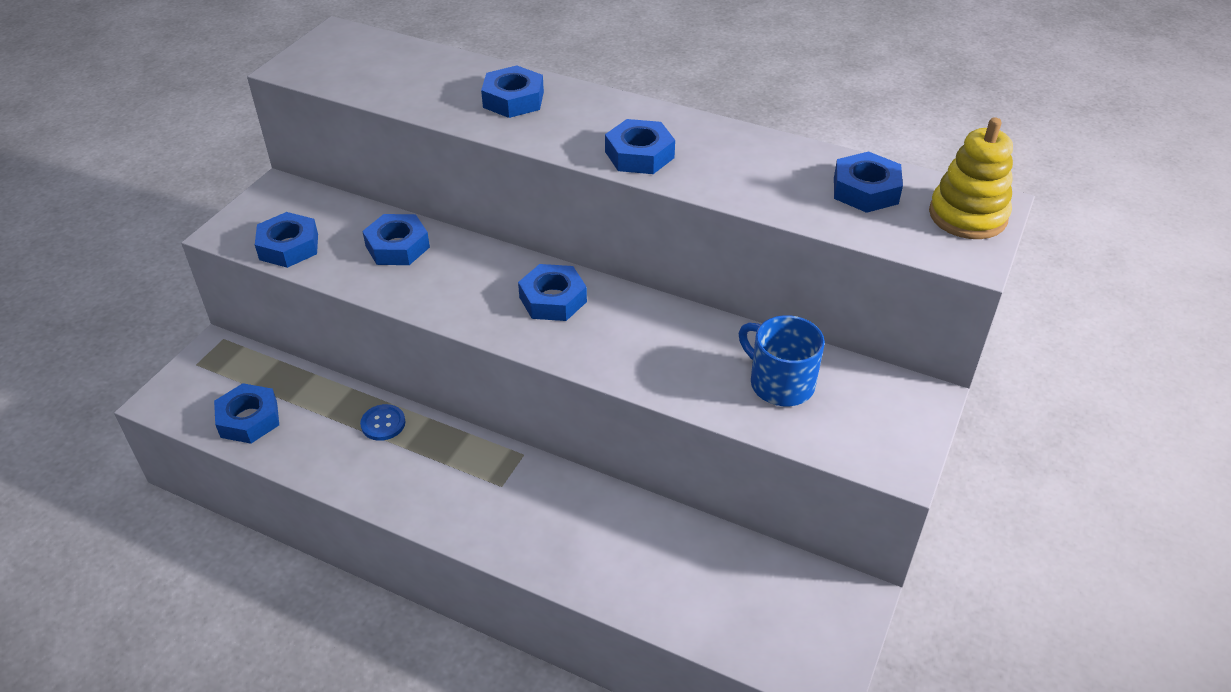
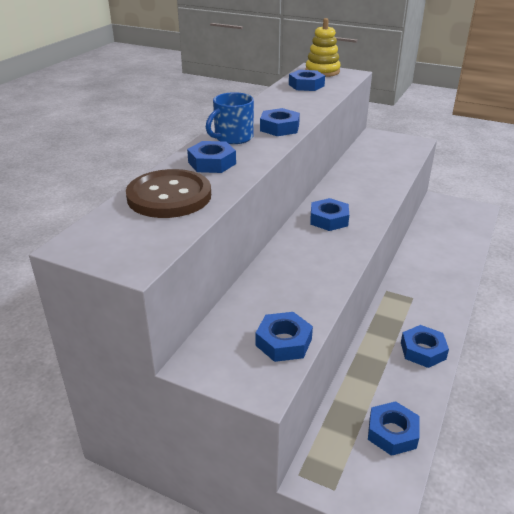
camera: 90 degrees left, 10 degrees down
(383, 423) = (377, 353): blue button -> none
(397, 246) = (280, 283): blue nut -> blue nut (423, 351)
(425, 75) = (169, 196): none -> brown button
(780, 383) = (377, 161): blue mug -> blue mug (232, 138)

